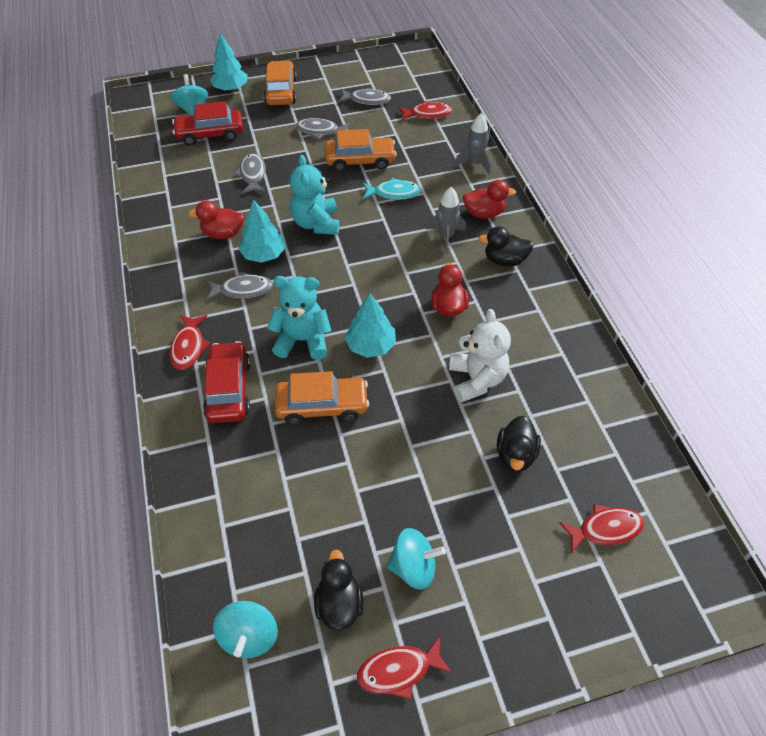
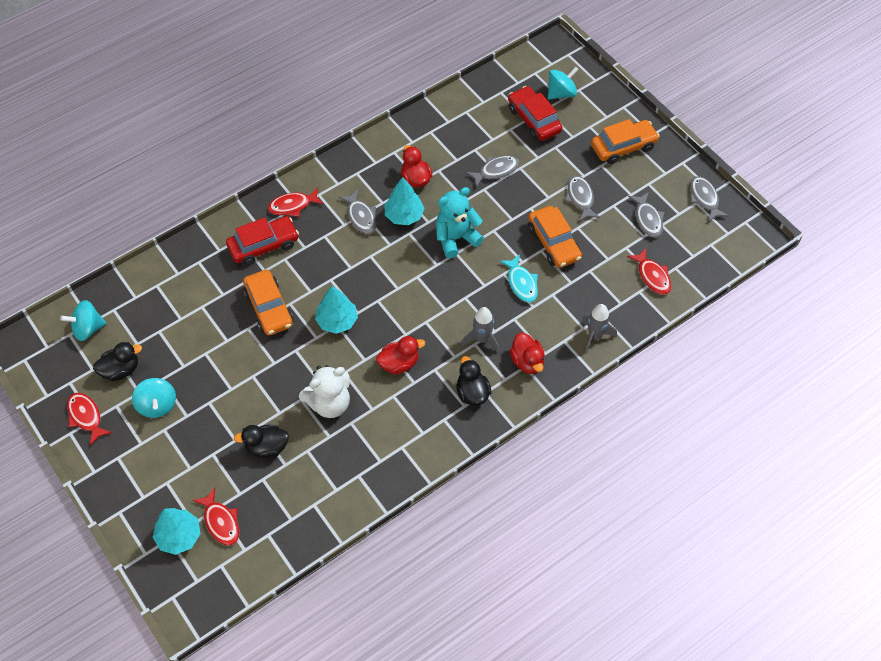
camera: 70 degrees right, 5 degrees up
(230, 88) = (606, 108): turquoise tree -> turquoise tree (179, 536)
(303, 340) = (325, 274): turquoise teddy bear -> none
(364, 65) = (704, 198): none -> grey fish

